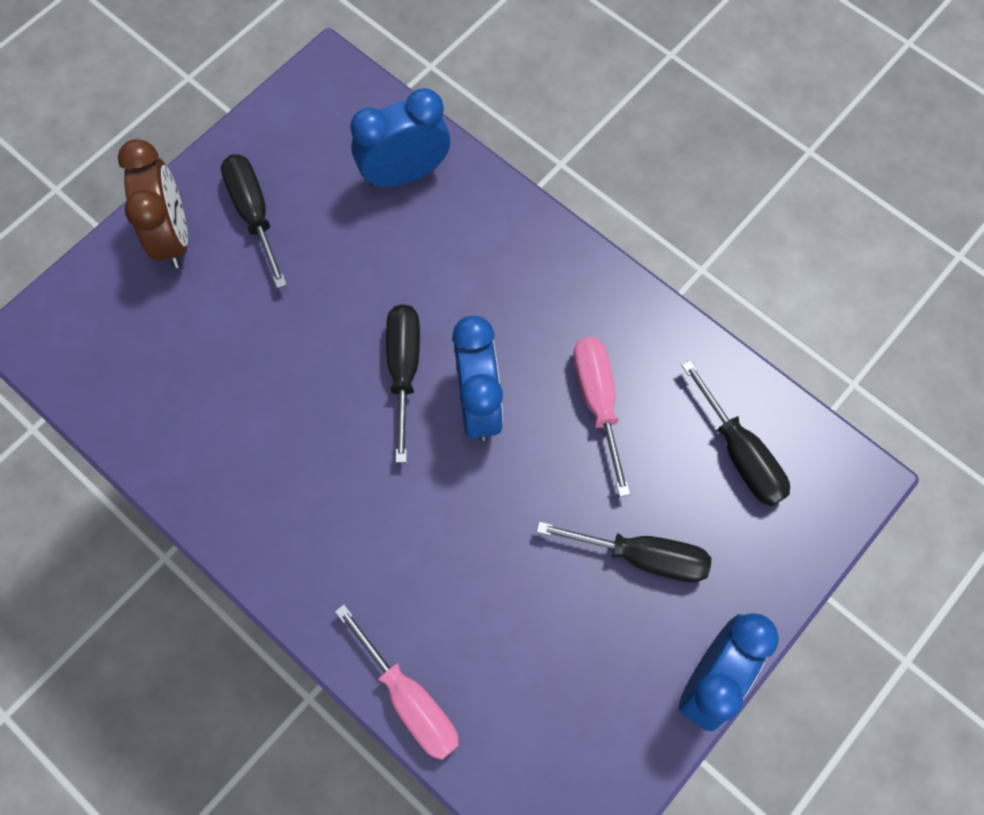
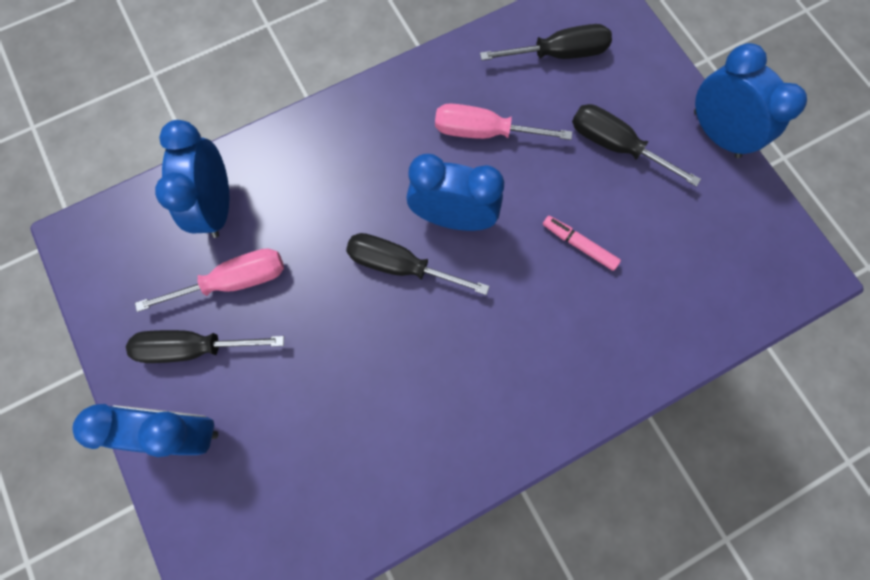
camera: 70 degrees left, 5 degrees up
(173, 236) = (182, 430): brown clock -> blue clock
(410, 699) = (678, 349): pink screwdriver -> pink screwdriver (234, 281)
(497, 550) = (579, 245): none -> pink marker
(642, 556) = (615, 146): black screwdriver -> black screwdriver turned 90 degrees counterclockwise

